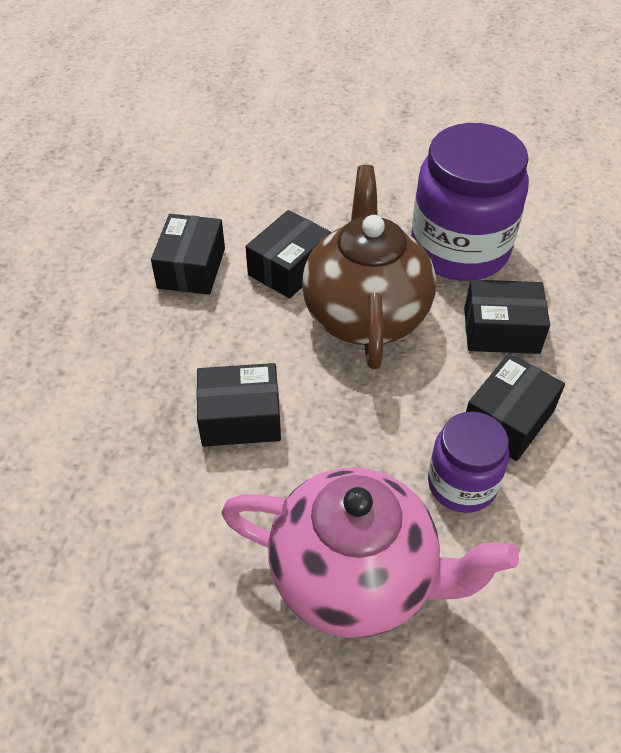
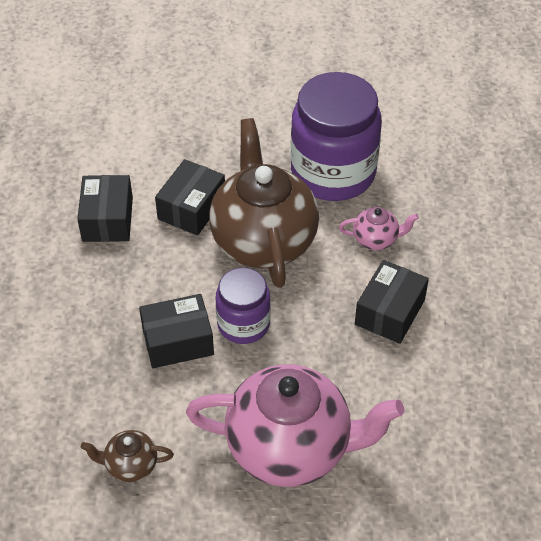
camera: 10 degrees left, 0 degrees up
(146, 567) = (130, 465): none -> brown teapot
(462, 484) = (360, 367): purple jar -> purple jar (243, 324)
(501, 330) = (376, 239): black box -> pink teapot

